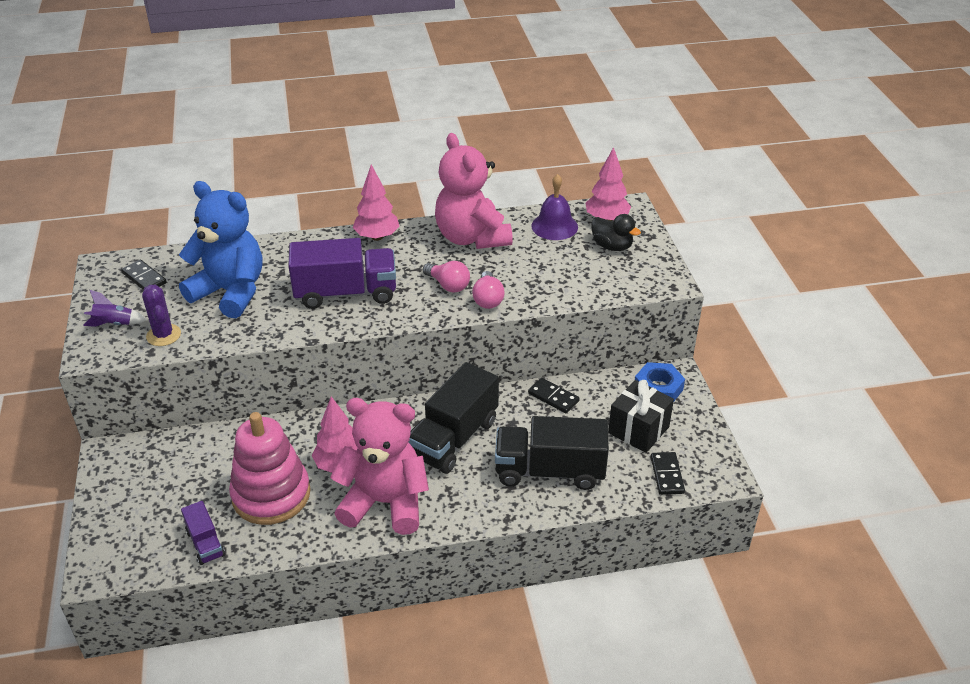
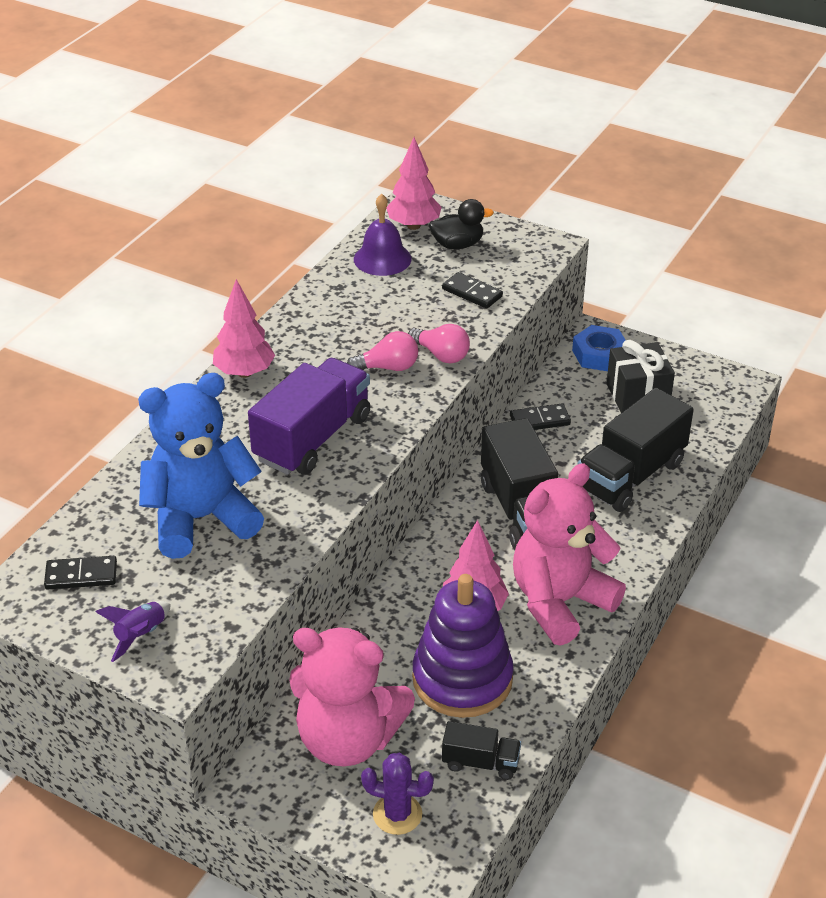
camera: 50 degrees left, 0 degrees up
(163, 335) = (213, 603): purple cactus -> purple cactus (397, 814)
(205, 543) = (480, 762): purple truck -> black truck
(271, 495) = (462, 679): pink stacking toy -> purple stacking toy
(472, 237) = (331, 315): pink teddy bear -> pink teddy bear (348, 739)
(667, 475) = (707, 412): black domino -> black domino (472, 293)

